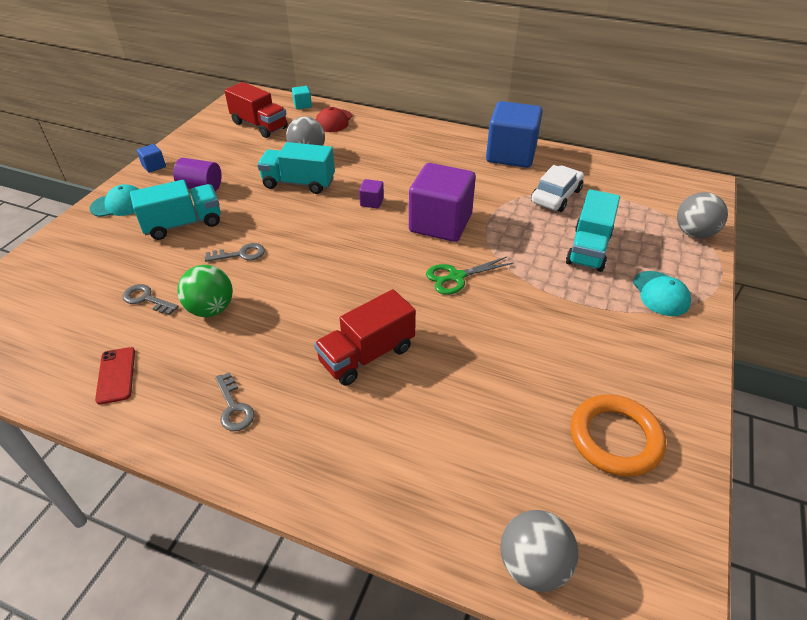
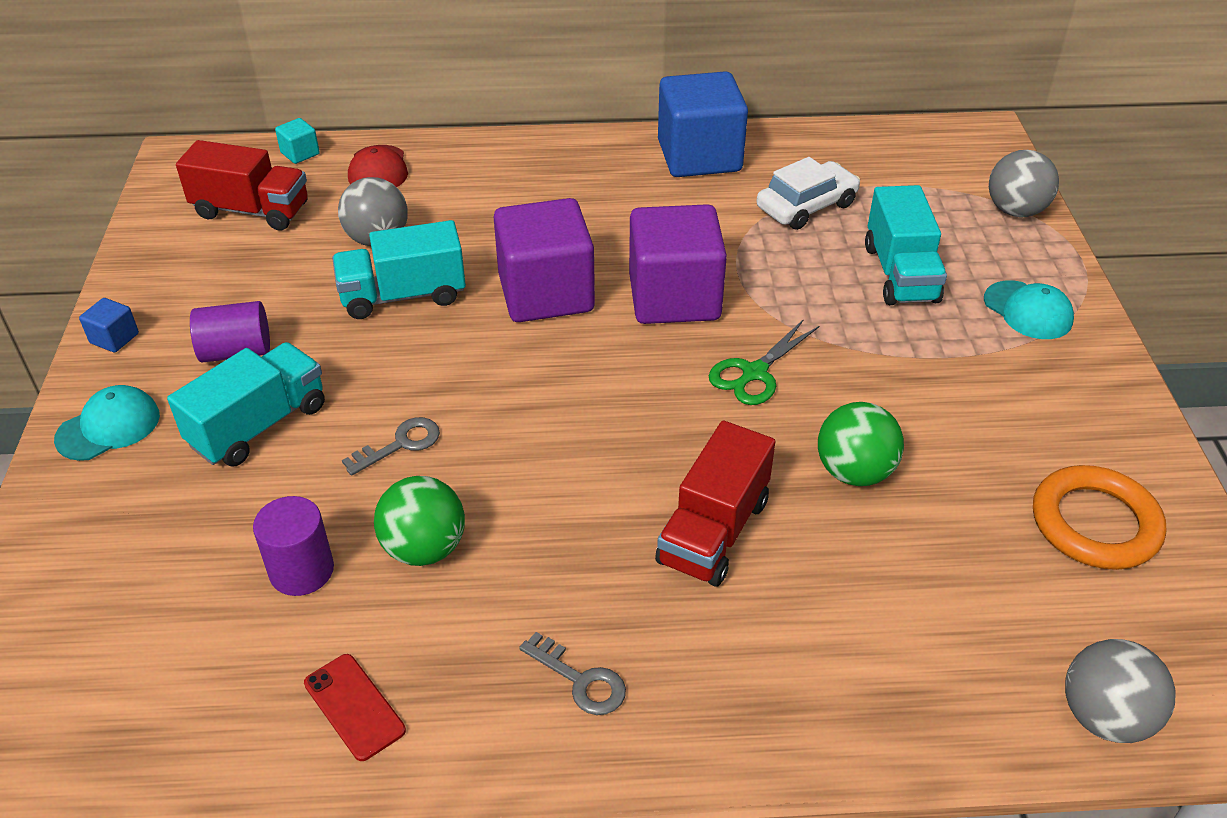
camera: 25 degrees left, 0 degrees up
(146, 299) = (301, 570): grey key -> purple cylinder
(372, 202) = (546, 293): purple cube -> purple cube, size x2.46
(475, 351) = (854, 472): none -> green ball
(556, 196) = (806, 206): white car -> white car turned 45 degrees clockwise

